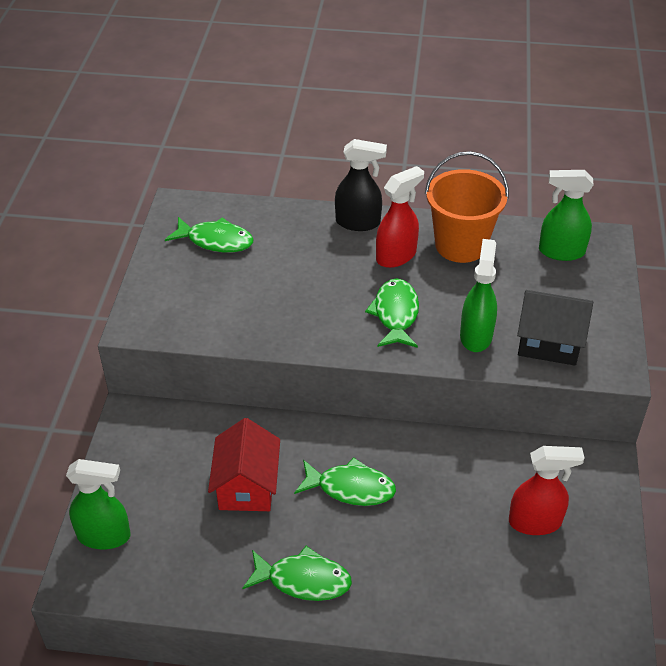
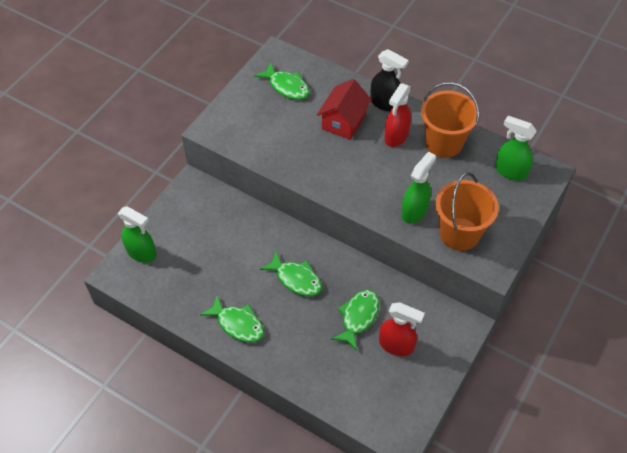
camera: 25 degrees right, 10 degrees up
(247, 486) = (236, 254): red house -> red house (343, 122)
(395, 314) = (371, 178): green fish -> green fish (358, 317)
(396, 256) = (396, 136): red spray bottle -> red spray bottle turned 135 degrees clockwise
(549, 343) = (459, 234): black house -> orange bucket

